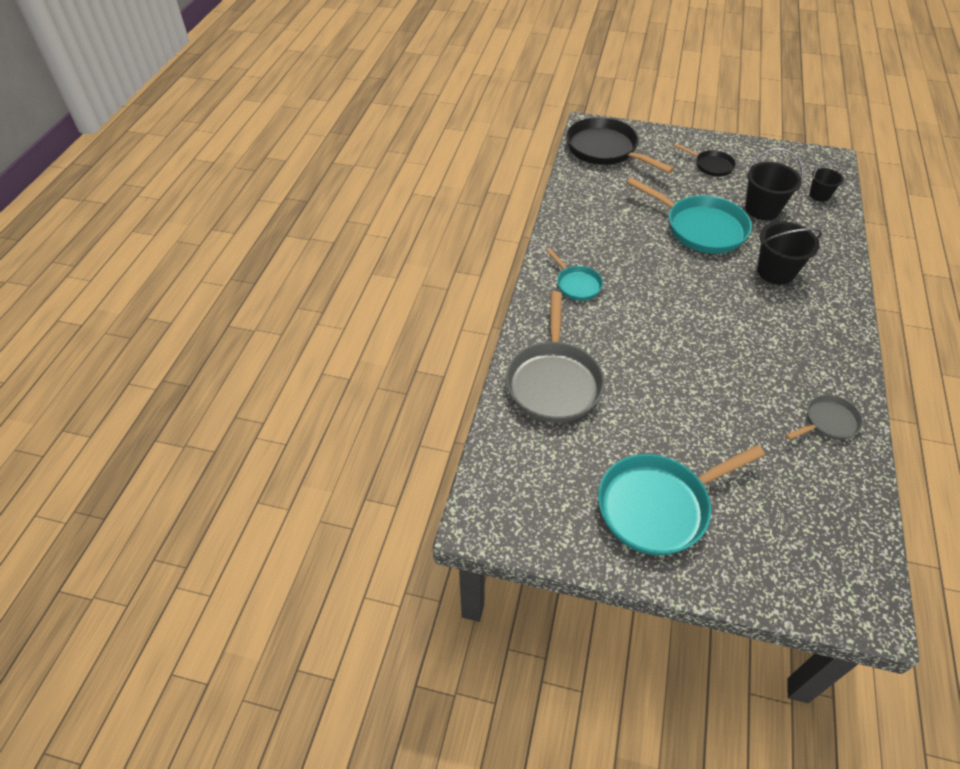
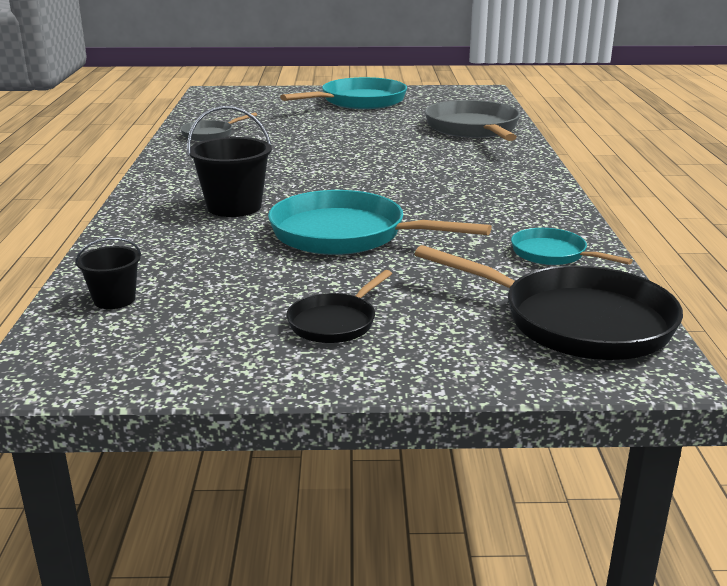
camera: 165 degrees right, 25 degrees down
(576, 284) = (496, 174): turquoise pan -> turquoise pan (553, 254)
(711, 165) = (335, 322): black pan -> black pan turned 75 degrees counterclockwise
(762, 209) = (237, 267): black bucket -> none

